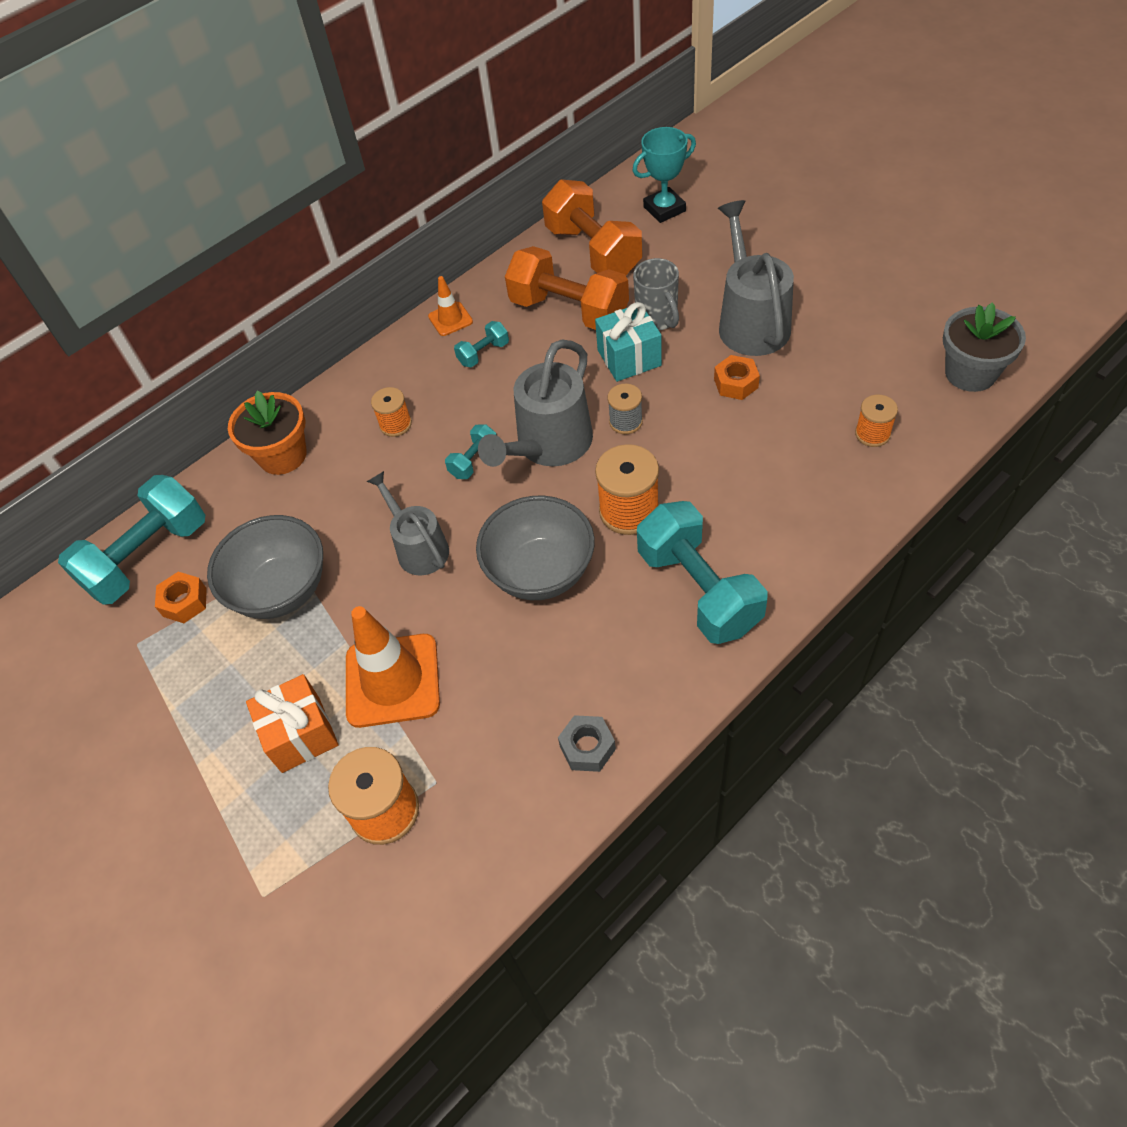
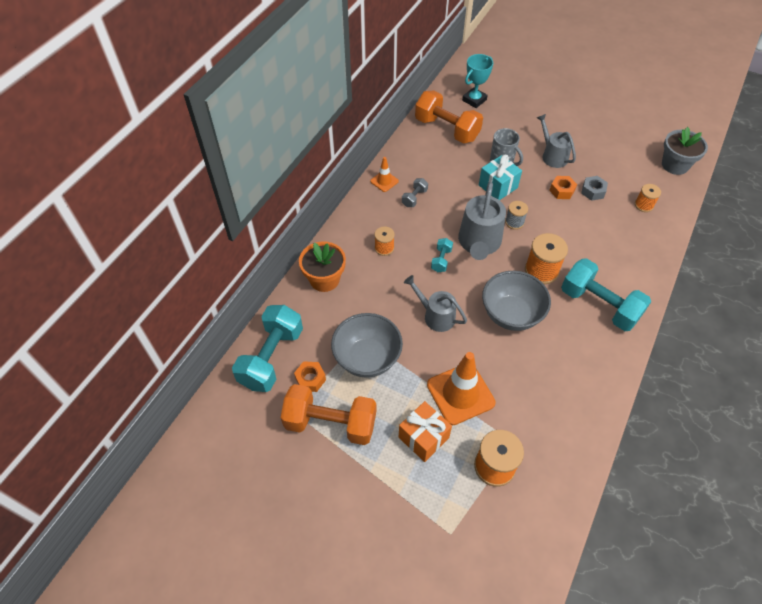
camera: 25 degrees left, 0 degrees up
(483, 353) = (414, 198): turquoise dumbbell -> grey dumbbell
(569, 311) = (451, 165): orange dumbbell -> orange dumbbell (330, 423)
(587, 747) = (585, 402): grey nut -> grey nut (593, 191)
(750, 321) = (552, 155): grey watering can -> grey watering can, size x0.65

